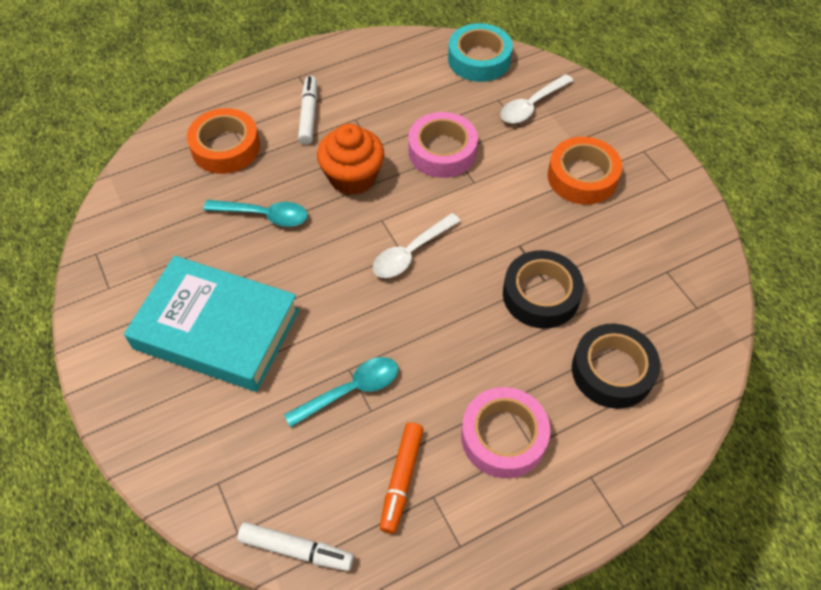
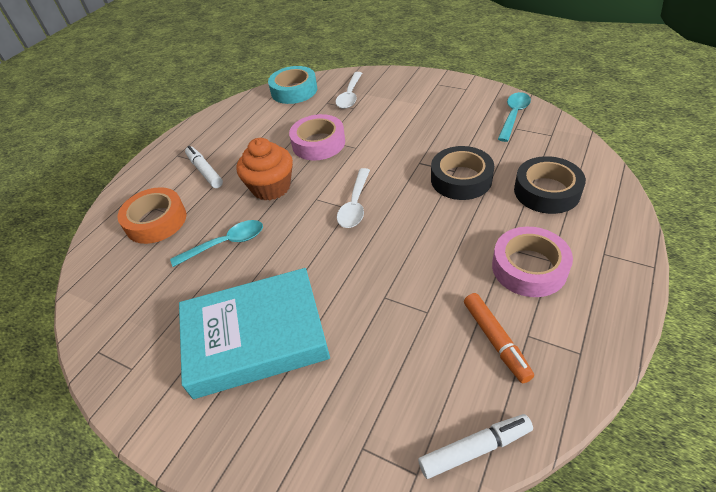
camera: 30 degrees left, 10 degrees down
(351, 390) = (400, 309): turquoise spoon -> turquoise spoon (513, 115)
(582, 177) = (417, 112): orange tape -> none

